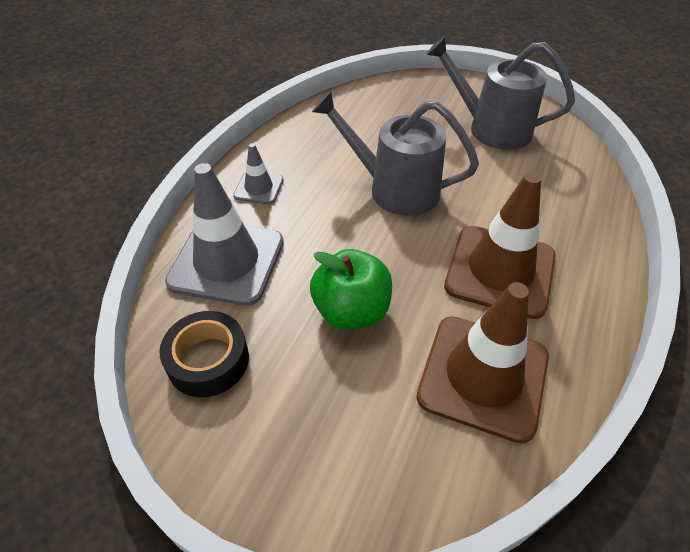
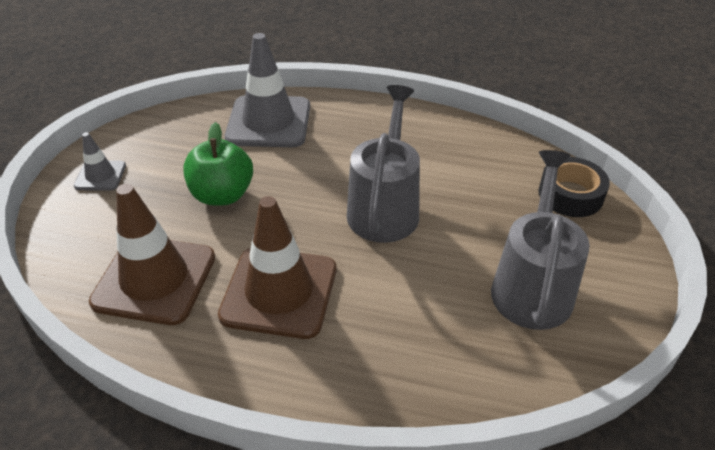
camera: 80 degrees right, 5 degrees down
(208, 360) = (175, 132): black tape -> black tape (570, 195)
(259, 188) = (361, 122): grey traffic cone -> grey traffic cone (100, 176)

